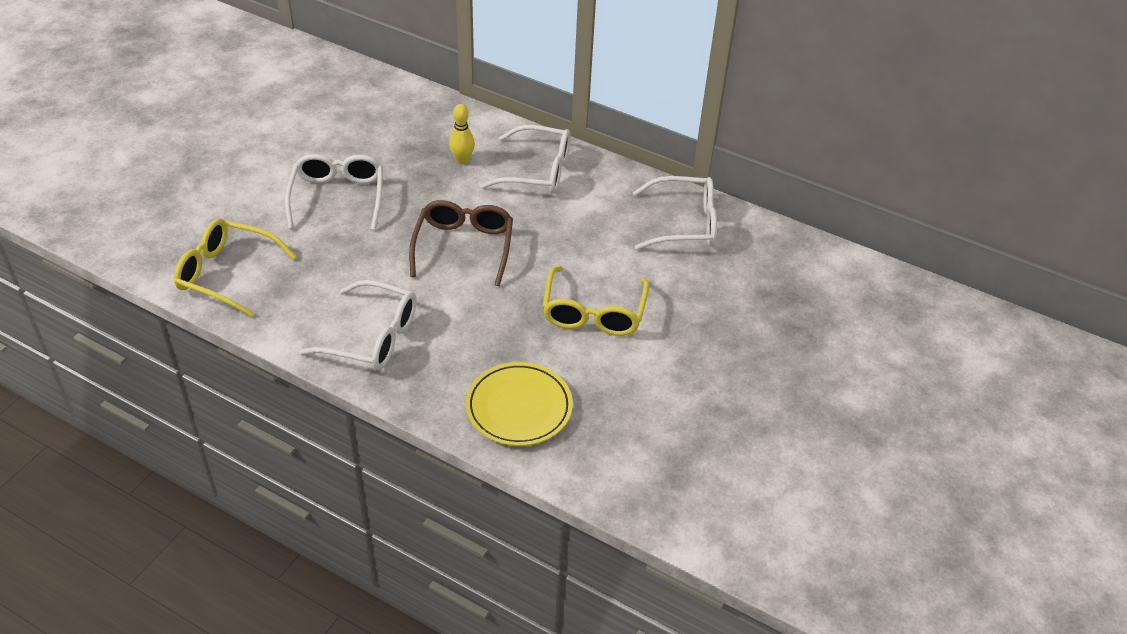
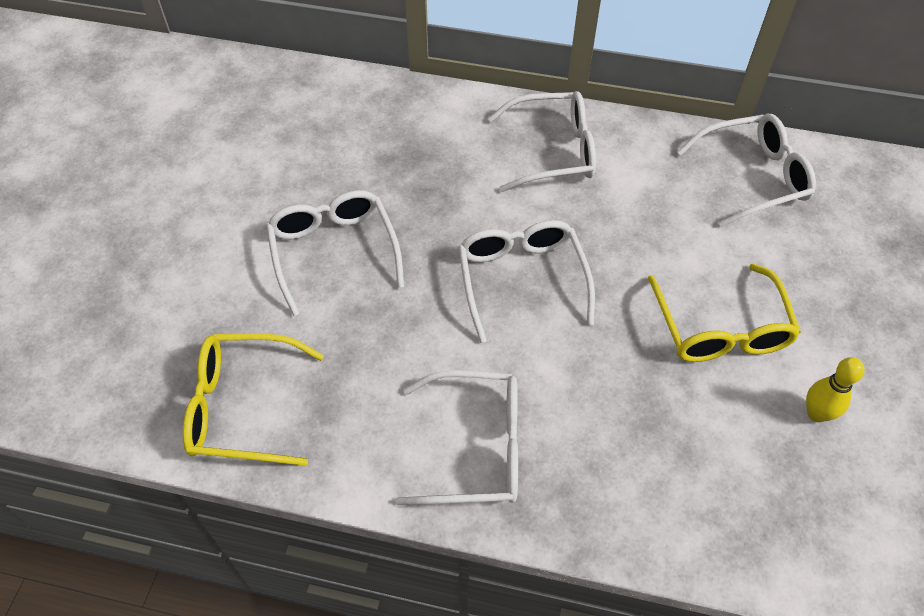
camera: 15 degrees left, 10 degrees up
(462, 160) = (458, 159): yellow bowling pin -> yellow bowling pin (816, 413)
(463, 247) = (521, 280): brown glasses -> white glasses
(519, 407) = (709, 497): yellow plate -> none

